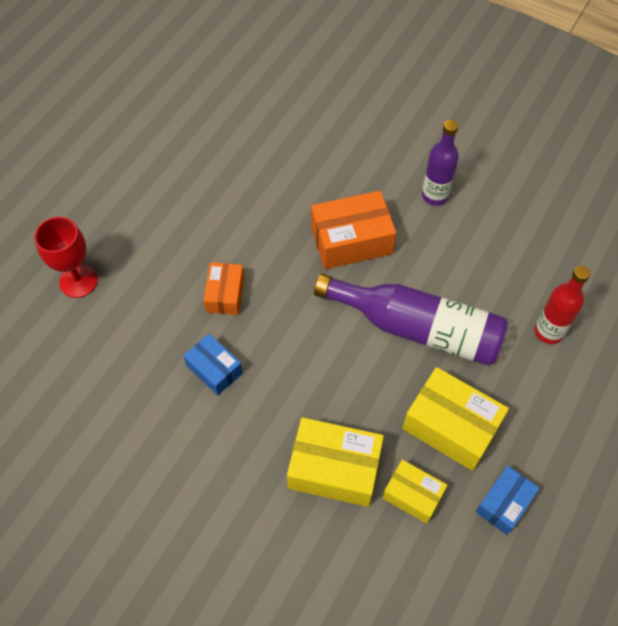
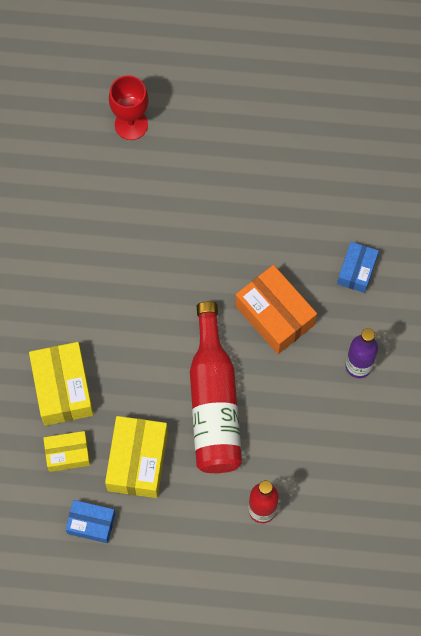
camera: 65 degrees right, 10 degrees up
(214, 369) = (103, 264): blue box -> blue box (356, 271)
(225, 294) = (173, 240): orange box -> none
(412, 495) = (67, 454): yellow box -> yellow box turned 75 degrees clockwise
(417, 328) = (214, 402): purple bottle -> red bottle

